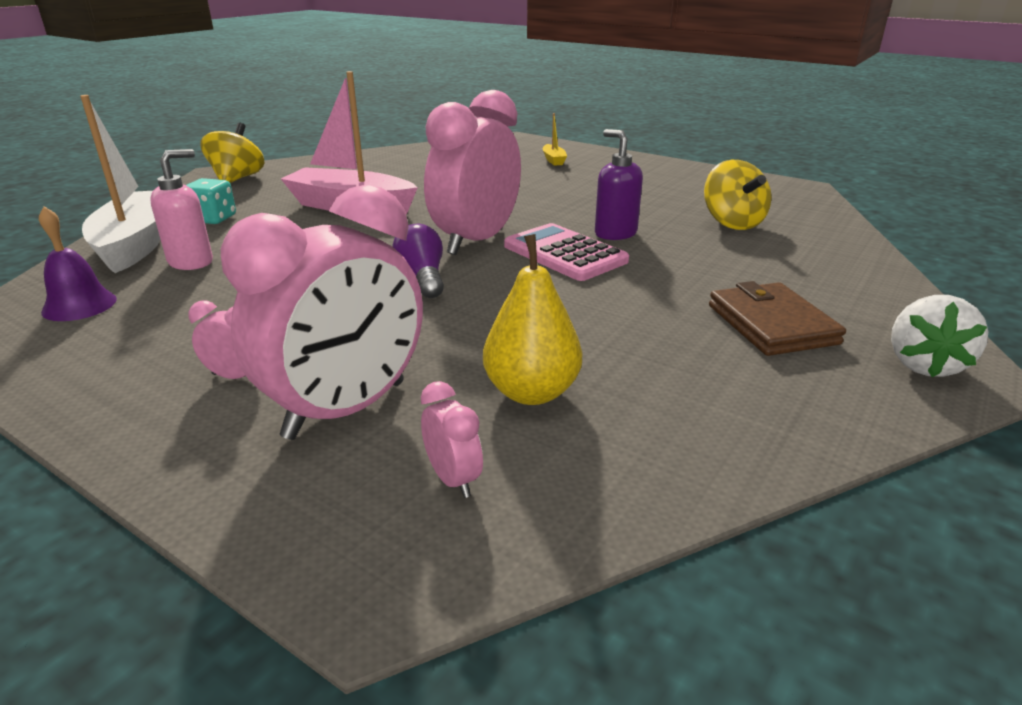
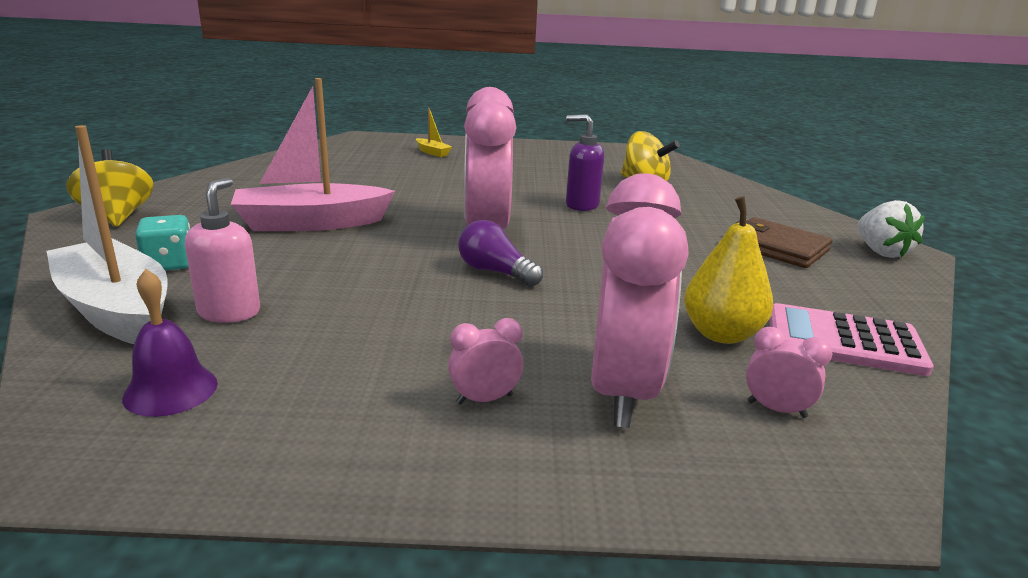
camera: 35 degrees left, 5 degrees down
(564, 253) = (572, 228): pink calculator -> pink calculator (844, 341)

